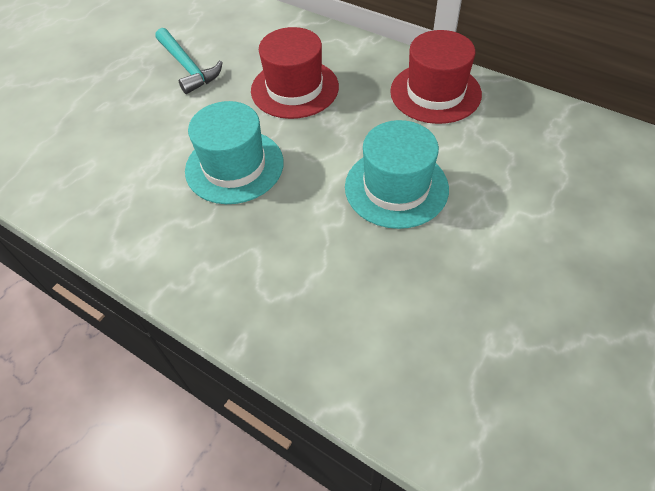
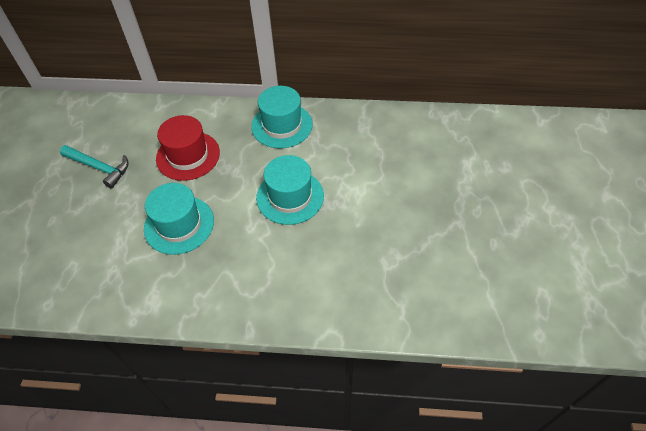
camera: 30 degrees left, 0 degrees up
(435, 93) = (282, 125): red hat -> turquoise hat

